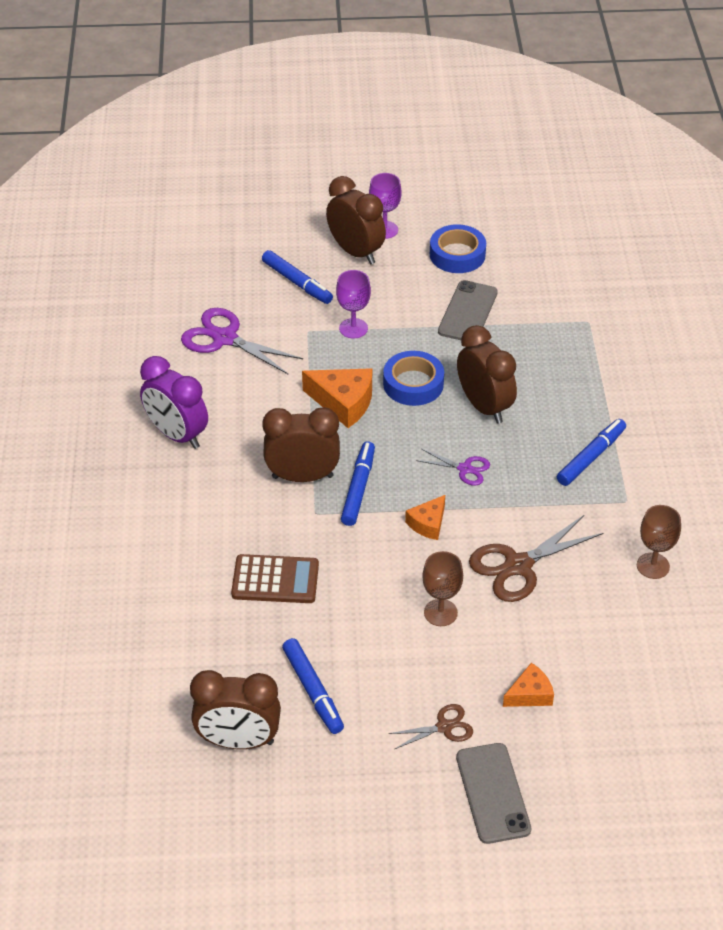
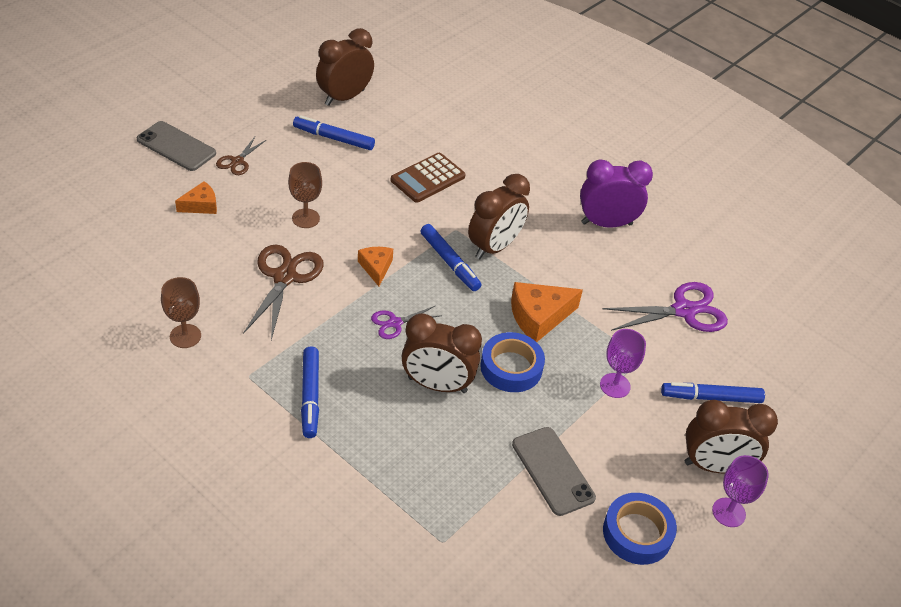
camera: 130 degrees right, 0 degrees up
(530, 694) = (201, 205): orange cheese -> orange cheese turned 135 degrees counterclockwise

